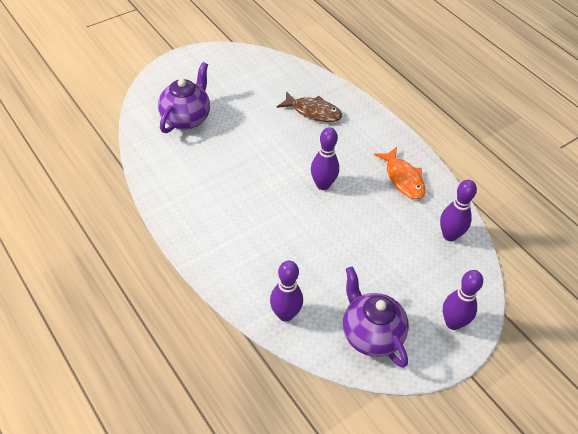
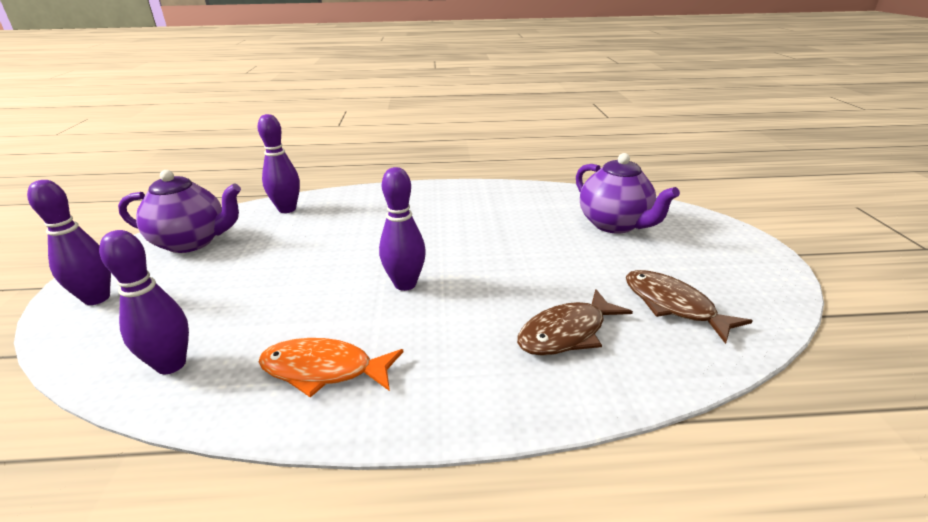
camera: 125 degrees right, 20 degrees down
(264, 83) = (673, 305): none -> brown fish

